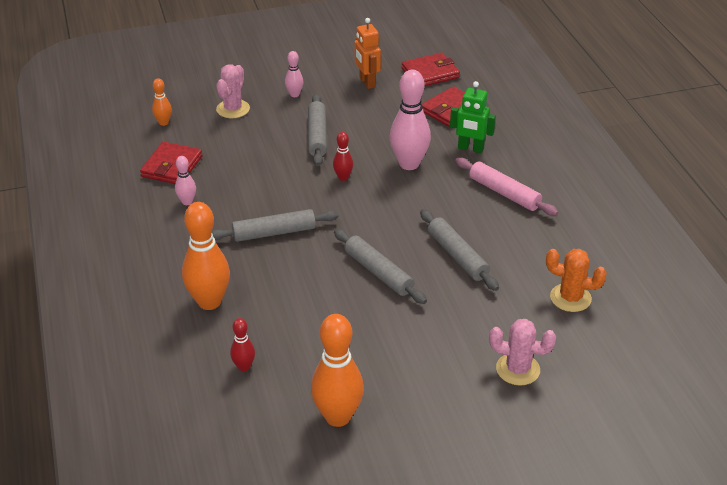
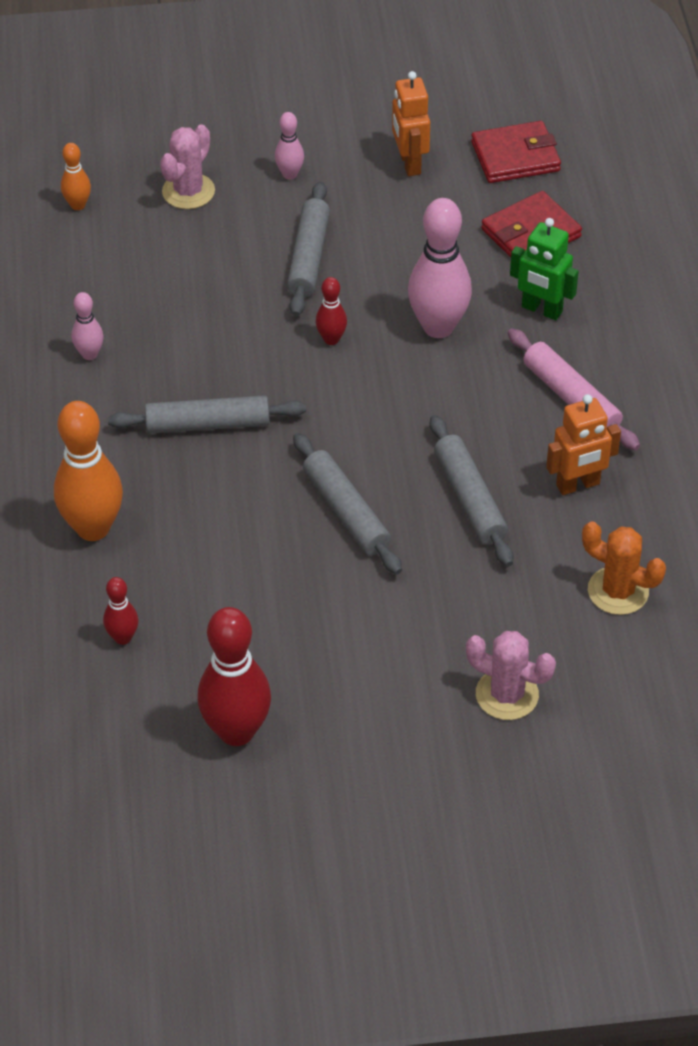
camera: 10 degrees right, 10 degrees up
(172, 166) = (77, 288): red wallet -> none
(337, 417) = (236, 731): orange bowling pin -> red bowling pin
(524, 240) = (578, 485): none -> orange robot

